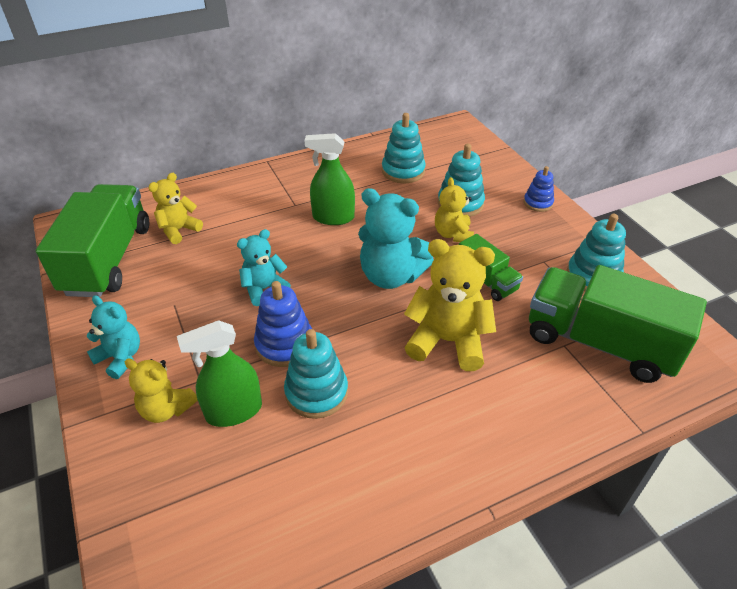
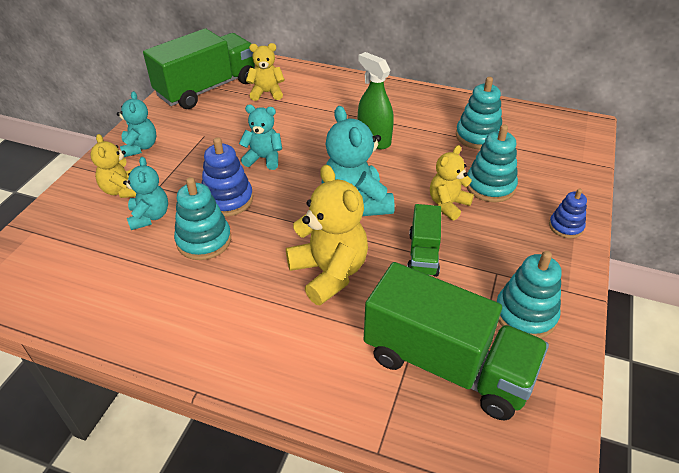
camera: 45 degrees right, 0 degrees up
(234, 411) = (149, 217): green spray bottle -> turquoise teddy bear
(599, 343) = (447, 364): green truck -> green truck turned 135 degrees clockwise

